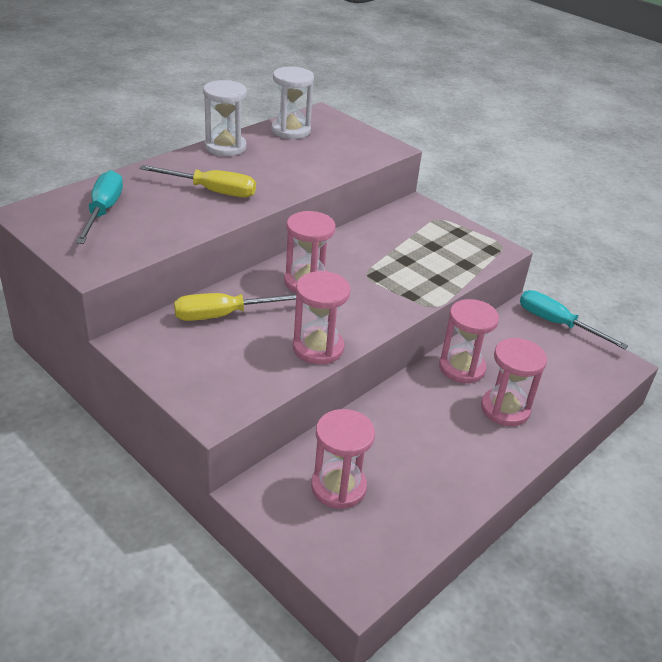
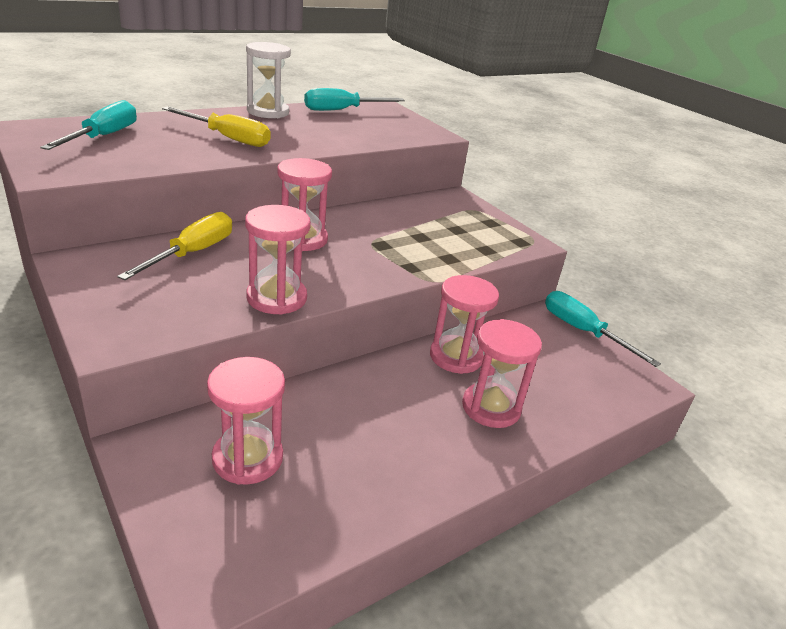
camera: 10 degrees right, 5 degrees down
(224, 315) = (192, 253): yellow screwdriver -> yellow screwdriver turned 120 degrees clockwise
(291, 130) = (342, 110): white hourglass -> turquoise screwdriver

